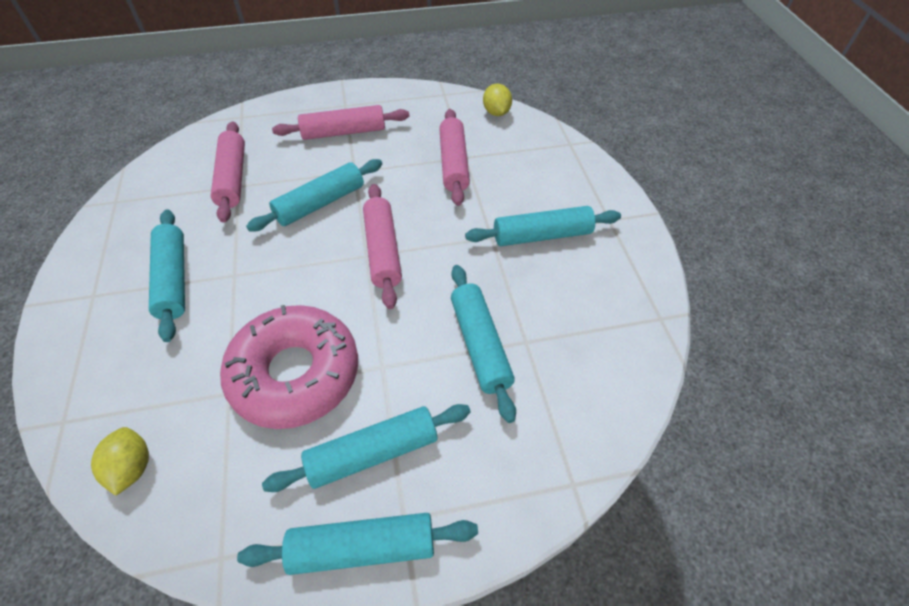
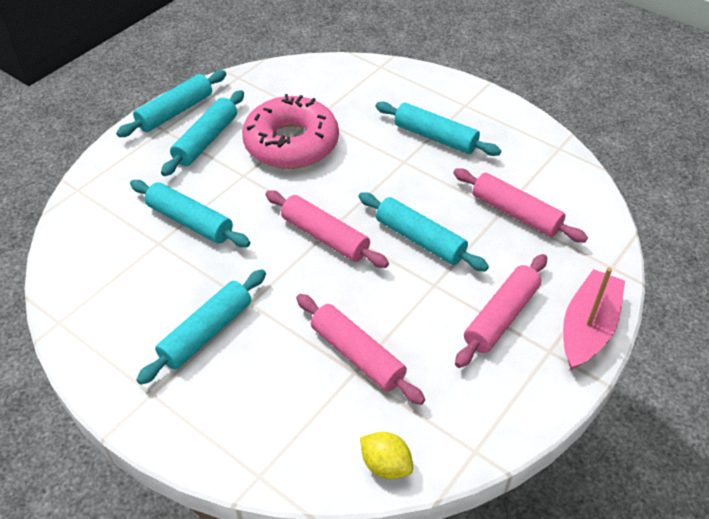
camera: 140 degrees right, 5 degrees down
(132, 467) = (321, 74): yellow lemon -> none
(308, 101) = (587, 328): none -> pink boat
(320, 203) = (420, 239): turquoise rolling pin -> turquoise rolling pin turned 60 degrees counterclockwise

